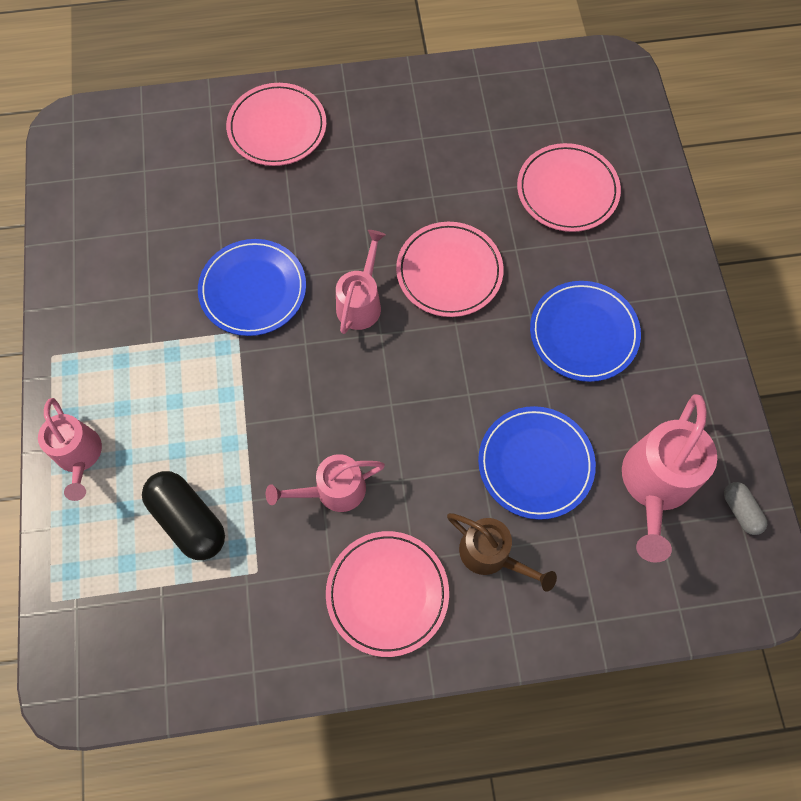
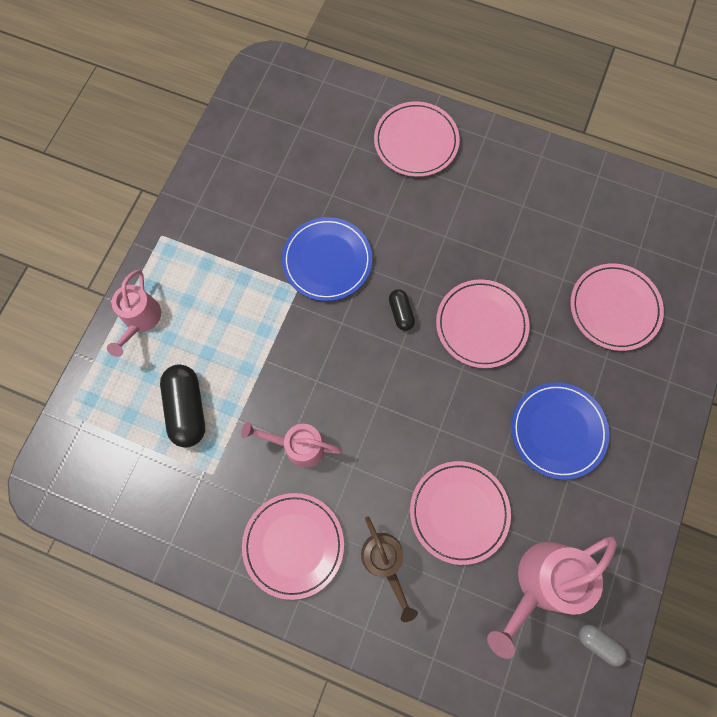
camera: 30 degrees right, 5 degrees up
(361, 302) = (401, 313): pink watering can -> black capsule
(535, 463) = (459, 512): blue plate -> pink plate
(740, 511) = (598, 643): grey capsule -> grey capsule turned 60 degrees counterclockwise

